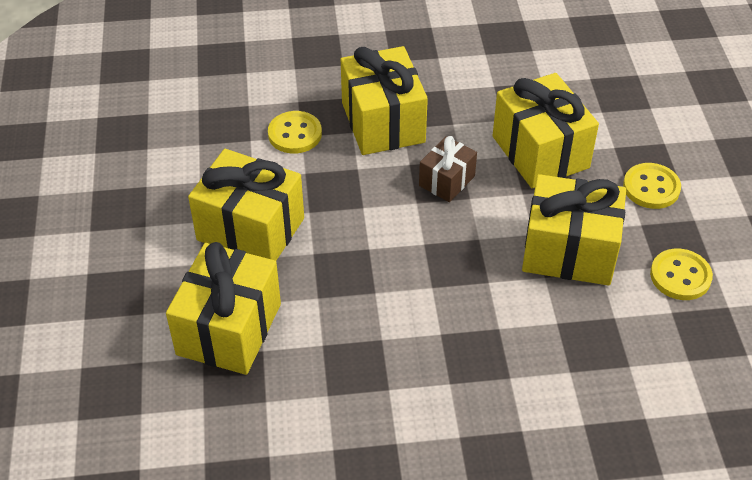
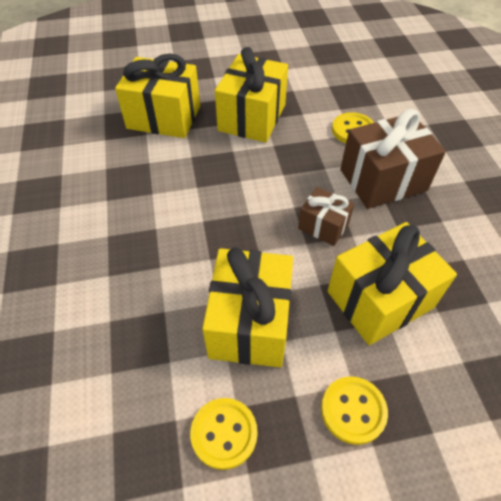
camera: 85 degrees right, 5 degrees up
(383, 122) = (383, 180): yellow gift -> brown gift

